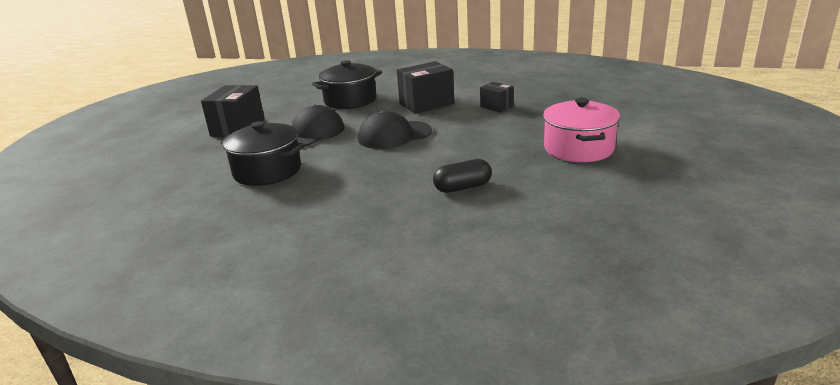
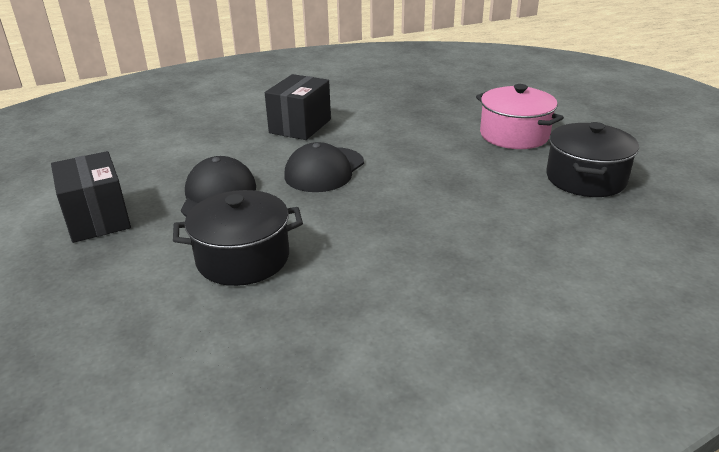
camera: 40 degrees left, 5 degrees up
(350, 100) = (200, 143): black pot -> black pot (585, 179)
(463, 187) = (482, 202): black capsule -> none
(496, 106) = (378, 112): black box -> none

